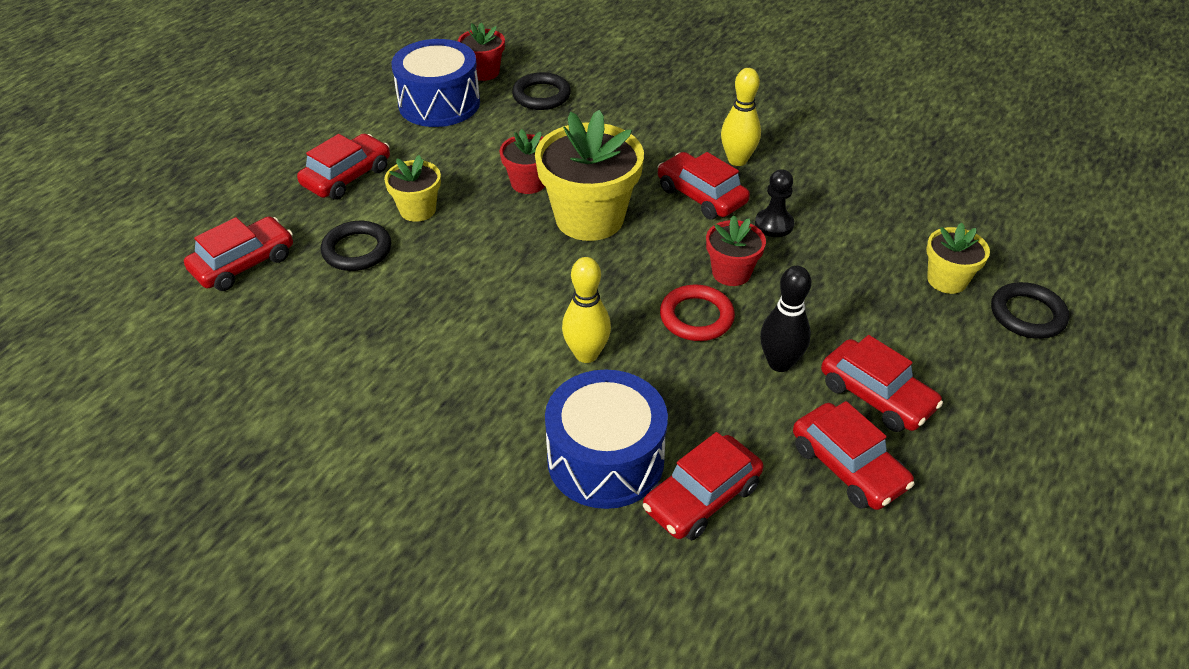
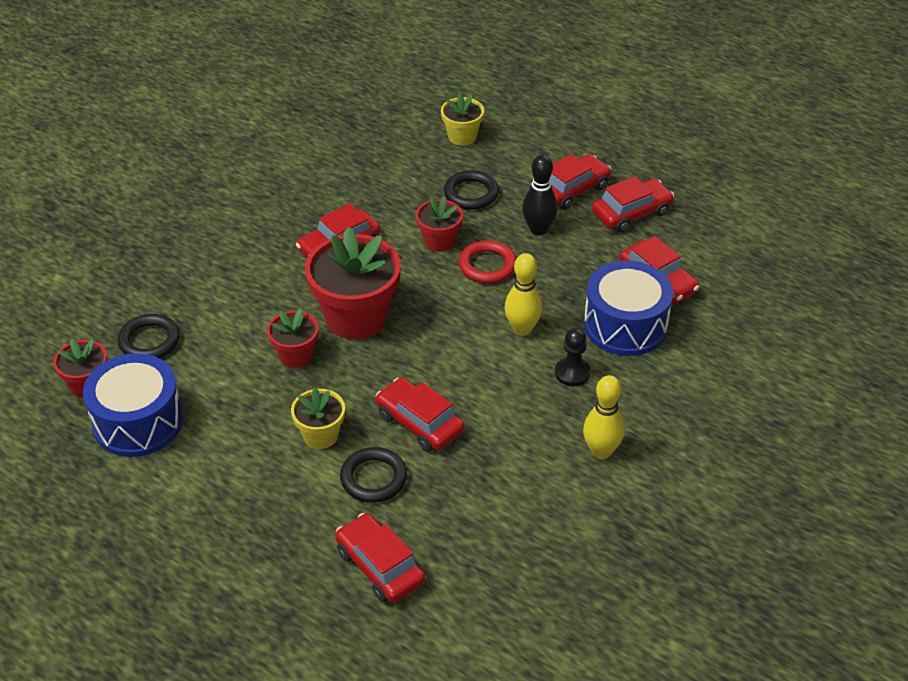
camera: 85 degrees left, 0 degrees up
(347, 177) = (253, 493): red car -> red car (419, 423)
(589, 218) = (356, 317): yellow flower pot -> red flower pot
(737, 160) = (293, 219): yellow bowling pin -> yellow bowling pin (601, 451)
(774, 224) = (385, 210): black pawn -> black pawn (572, 373)
(1027, 315) = (501, 109): black ring -> black ring (471, 193)

